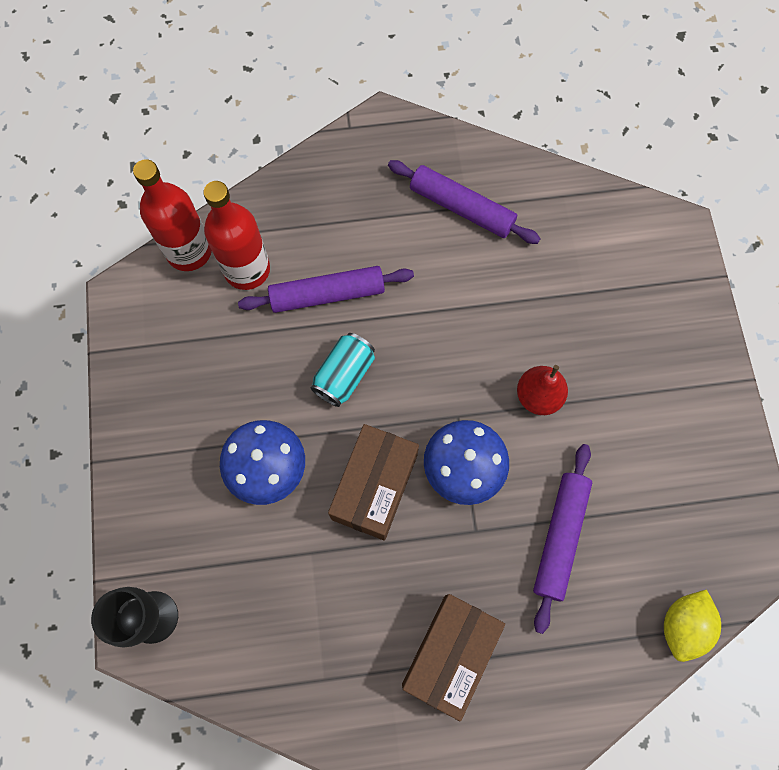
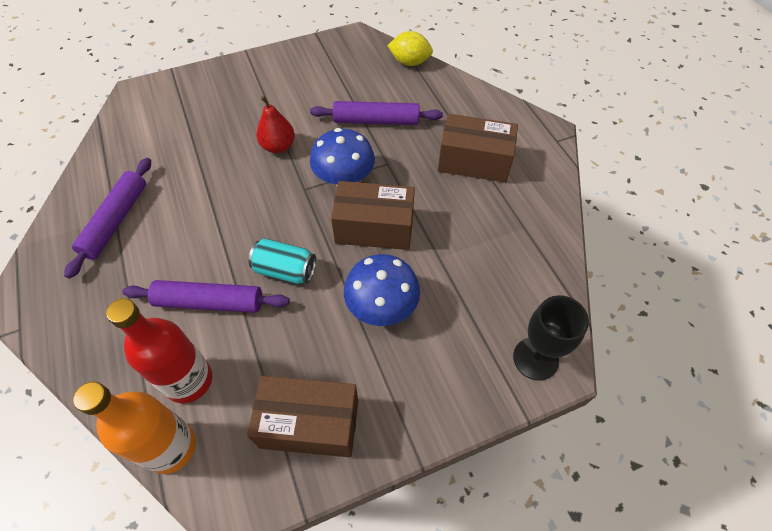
camera: 105 degrees left, 15 degrees down
(168, 370) = (309, 423): none -> brown box
(189, 251) = (171, 447): red bottle -> orange bottle
(327, 294) = (209, 302): purple rolling pin -> purple rolling pin turned 60 degrees counterclockwise

